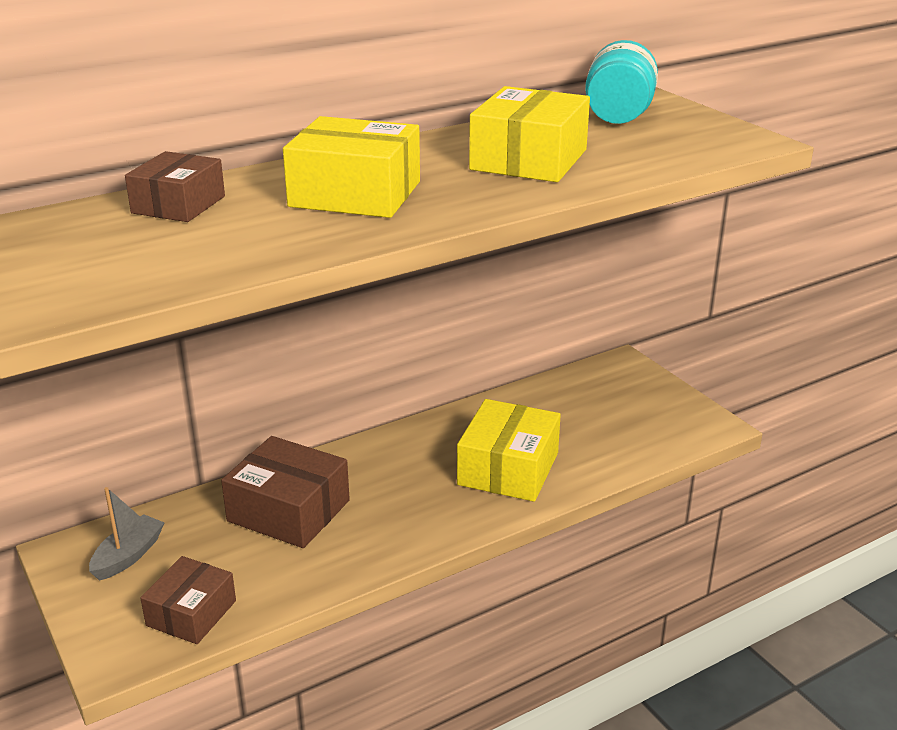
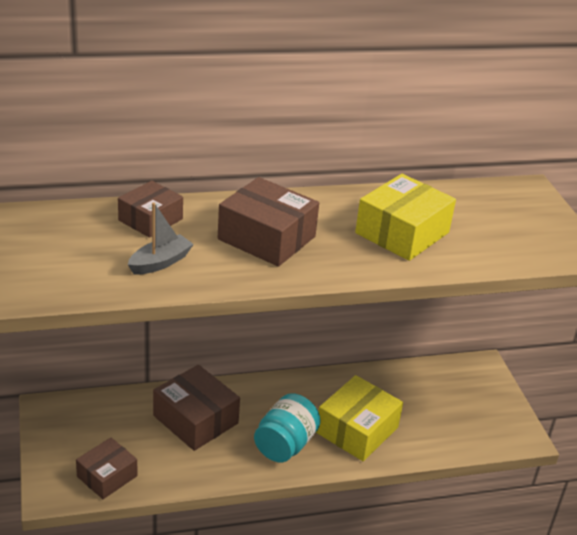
camera: 15 degrees right, 5 degrees up
(128, 556) = (83, 423): grey boat -> grey boat (160, 262)
(355, 194) = (266, 238): yellow box -> brown box
(618, 116) = (495, 202): turquoise jar -> turquoise jar (285, 445)

